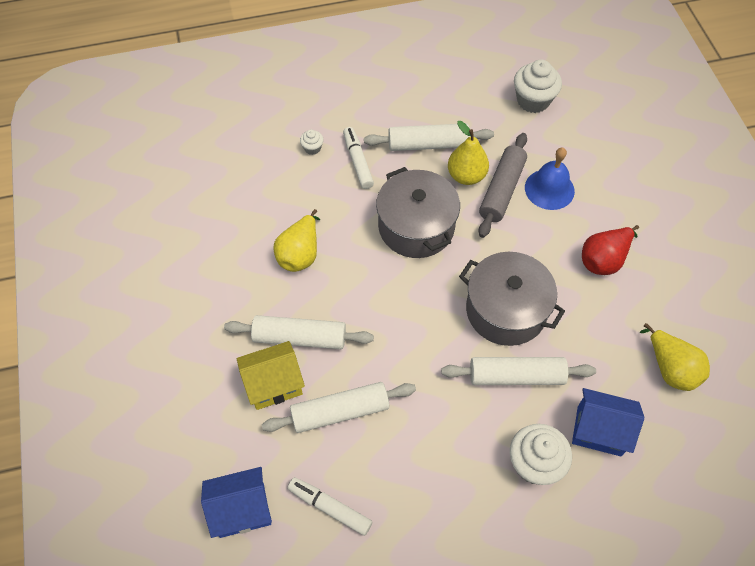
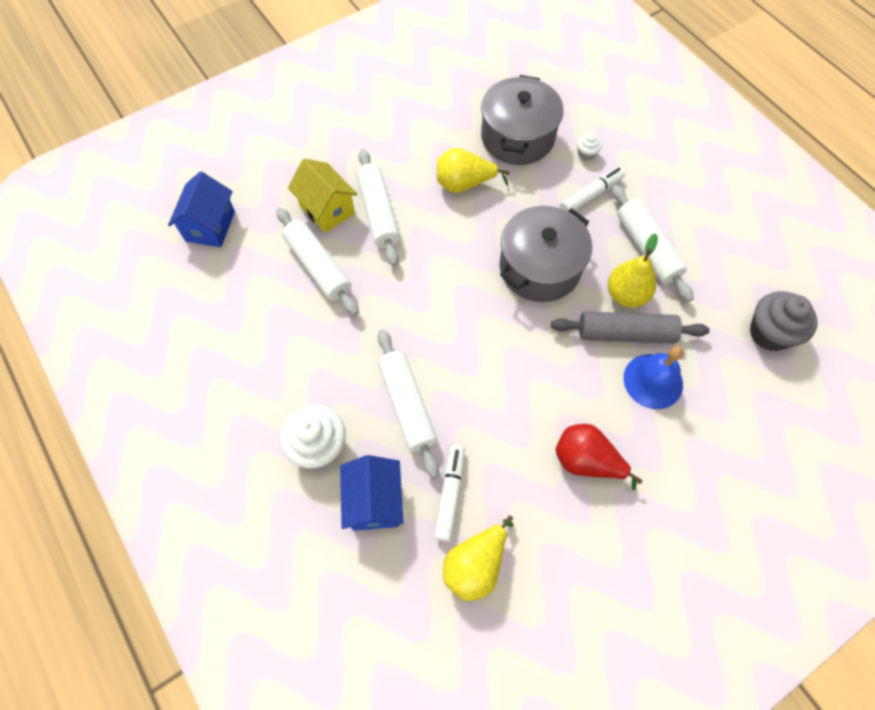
camera: 70 degrees right, 5 degrees up
(242, 510) = (210, 226): blue house -> blue house turned 45 degrees clockwise
(330, 507) = (229, 287): white marker -> white marker (450, 494)
(506, 310) = (478, 376): grey pot -> grey pot (517, 137)
(533, 100) = (769, 333): white cupcake -> grey cupcake

